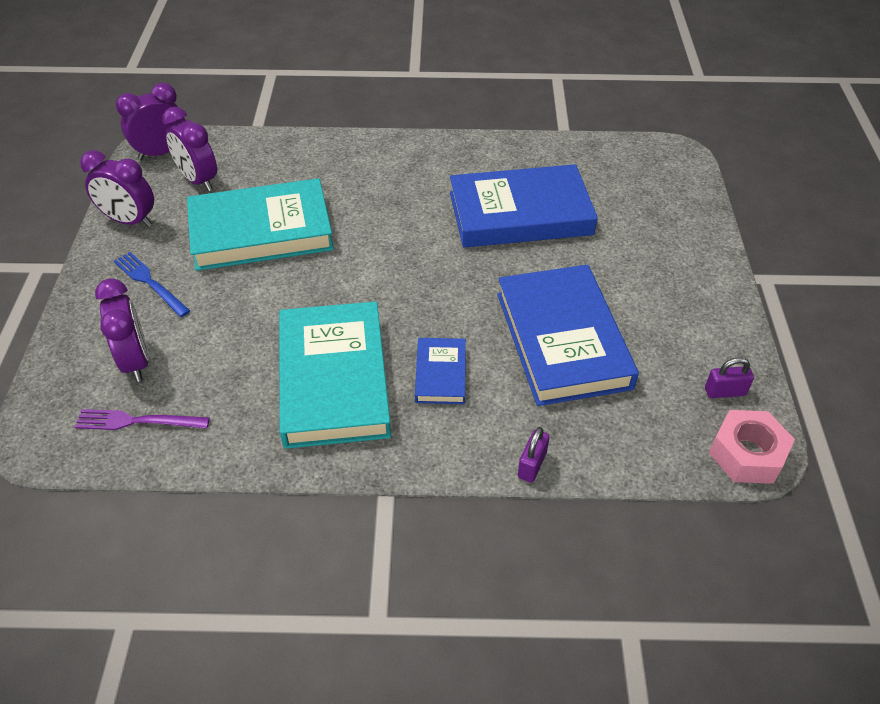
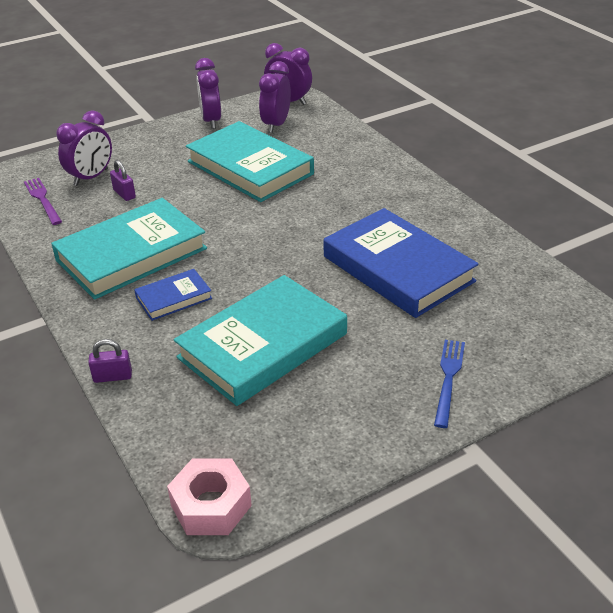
camera: 60 degrees right, 10 degrees down
(150, 283) = (162, 152): blue fork -> blue fork (448, 379)
(562, 340) = (263, 345): blue book -> turquoise book
(725, 392) = (281, 467): purple padlock -> purple padlock (124, 194)

